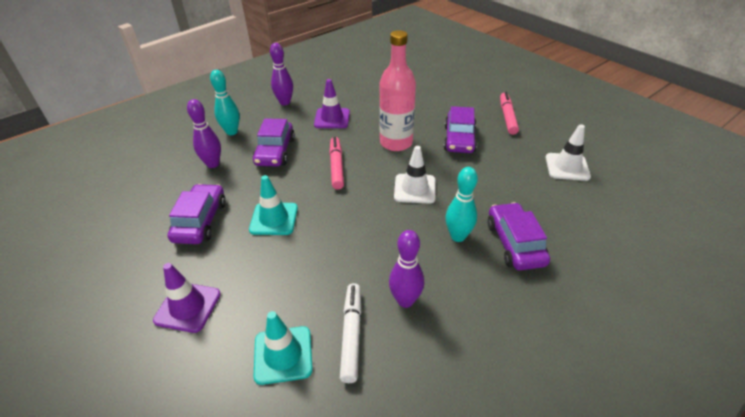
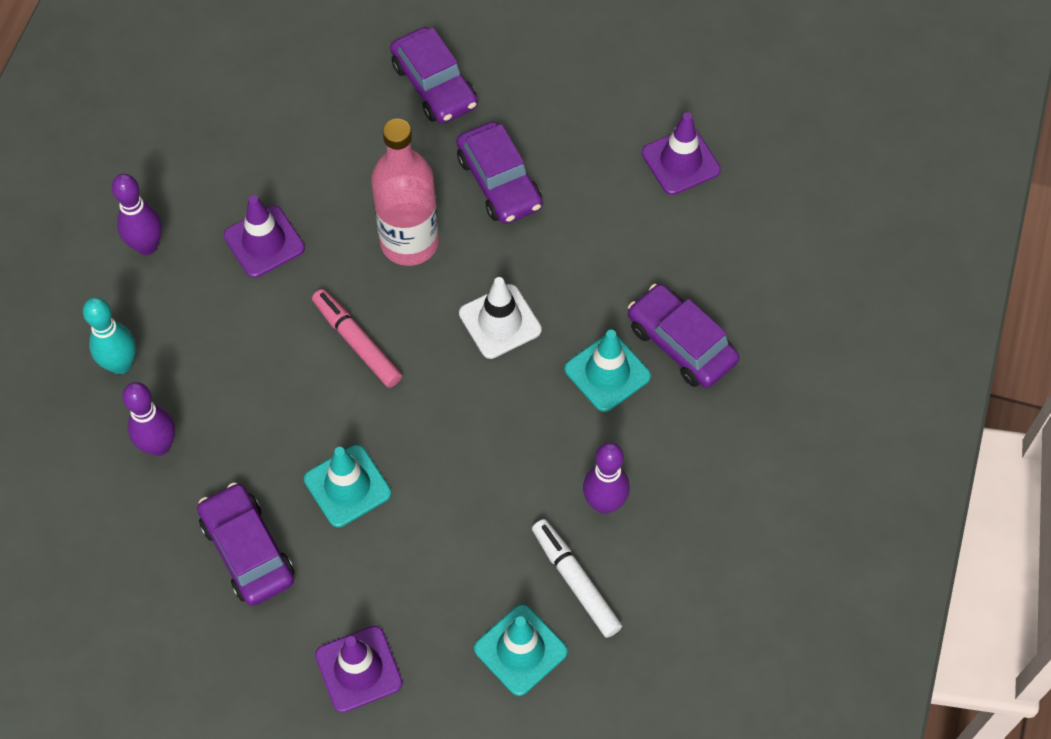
camera: 35 degrees left, 20 degrees up
(275, 151) = (235, 365): purple car -> purple car (434, 85)
(458, 236) = (607, 373): turquoise bowling pin -> turquoise traffic cone
(507, 117) = (542, 89): pink marker -> none
(567, 167) = (680, 161): white traffic cone -> purple traffic cone

